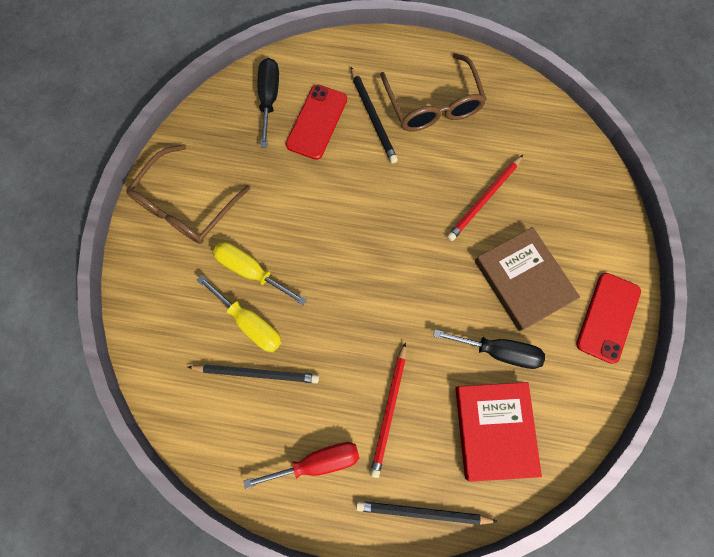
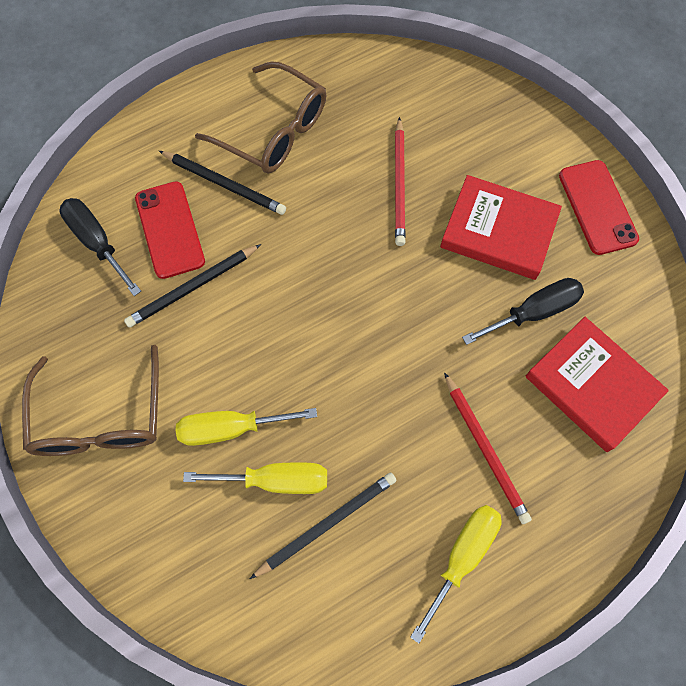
camera: 40 degrees left, 5 degrees down
(317, 462) = (462, 557): red screwdriver -> yellow screwdriver
(422, 512) = (597, 516): black pencil -> black pencil (192, 287)
(523, 280) = (498, 231): brown book -> red book

